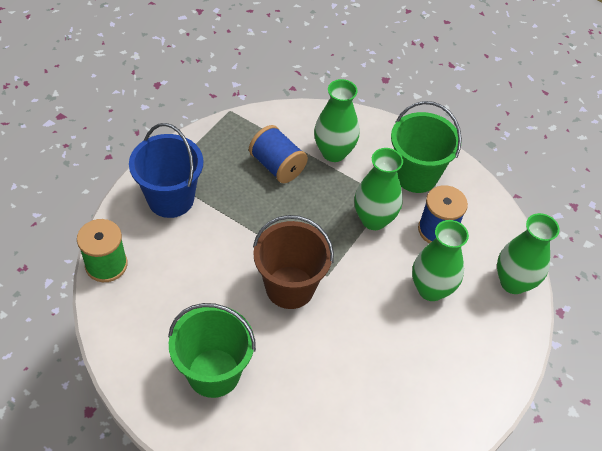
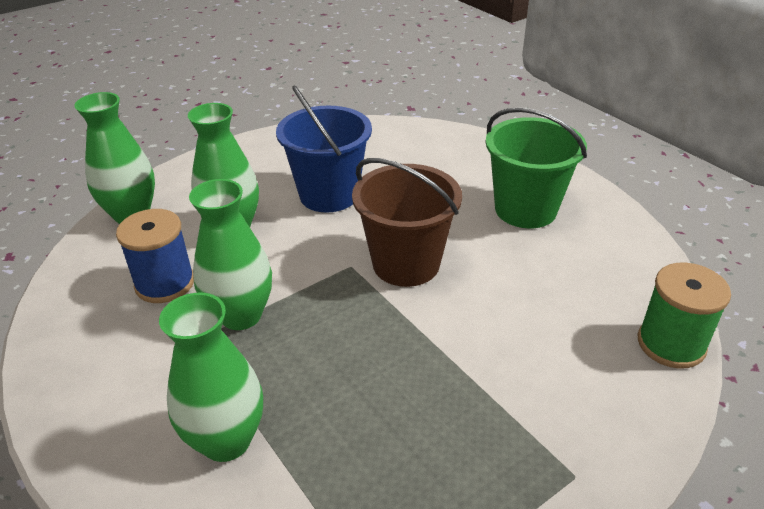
camera: 155 degrees left, 15 degrees down
(170, 199) = (561, 424): blue bucket -> blue bucket (329, 195)
(277, 166) = (345, 440): blue spool -> none
(416, 175) = (122, 363): green bucket -> none

